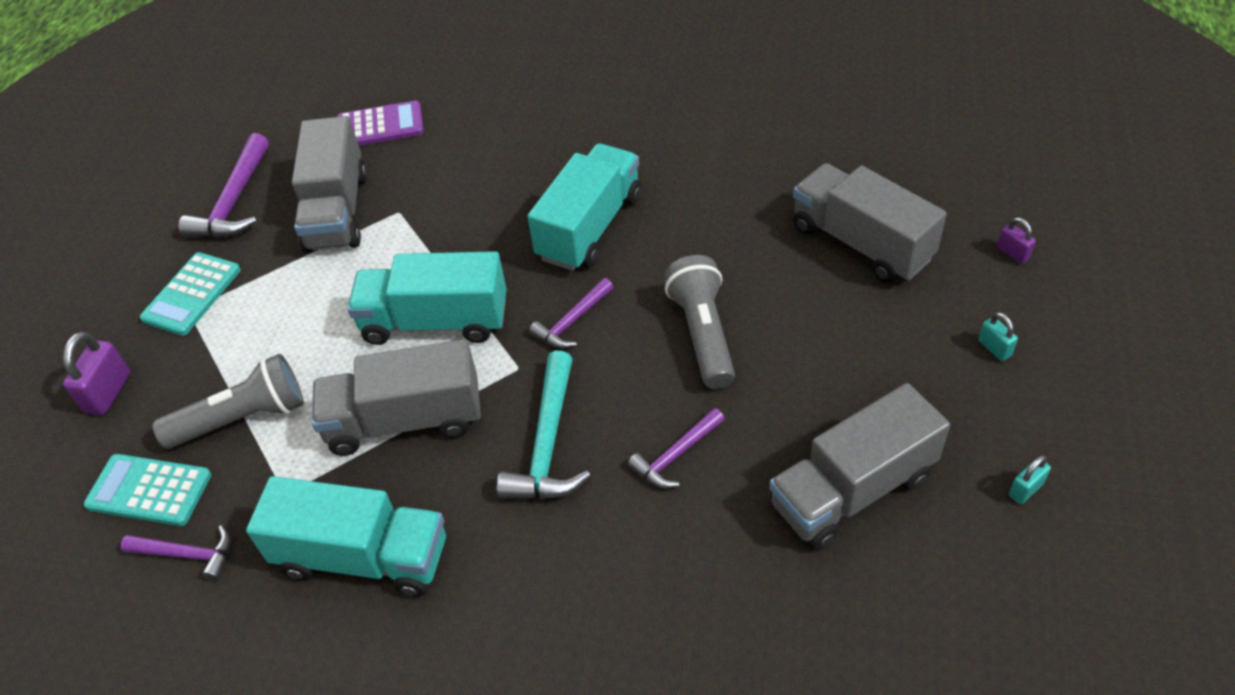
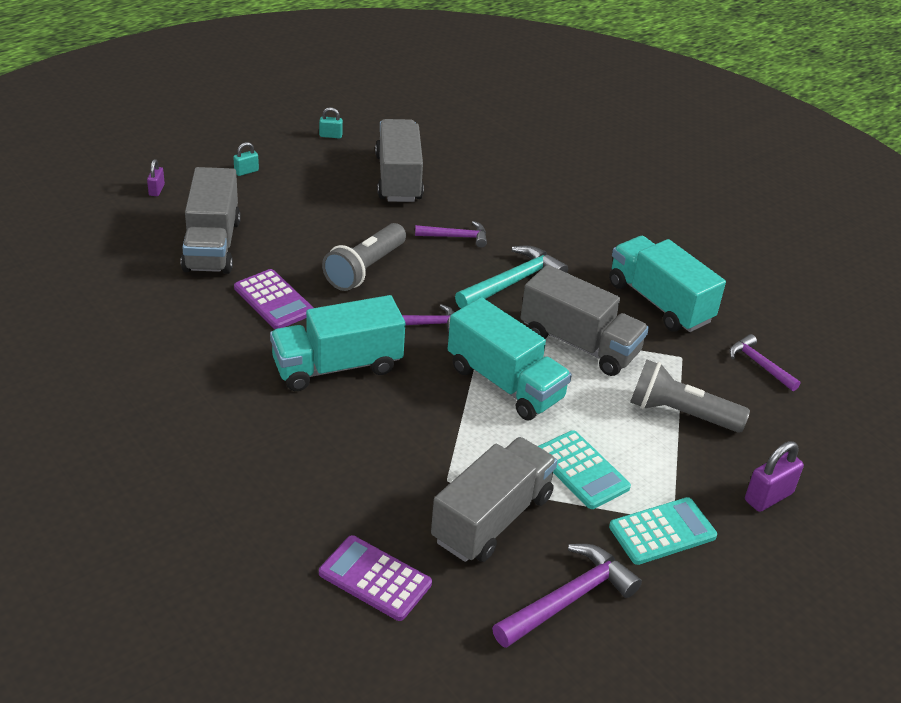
camera: 145 degrees left, 10 degrees down
(149, 490) = (767, 413): turquoise calculator -> turquoise calculator (581, 470)
(725, 238) = (273, 300): none -> purple calculator
(852, 490) = (398, 178): grey truck -> grey truck turned 105 degrees counterclockwise
(994, 348) = (246, 171): turquoise padlock -> turquoise padlock turned 45 degrees clockwise

